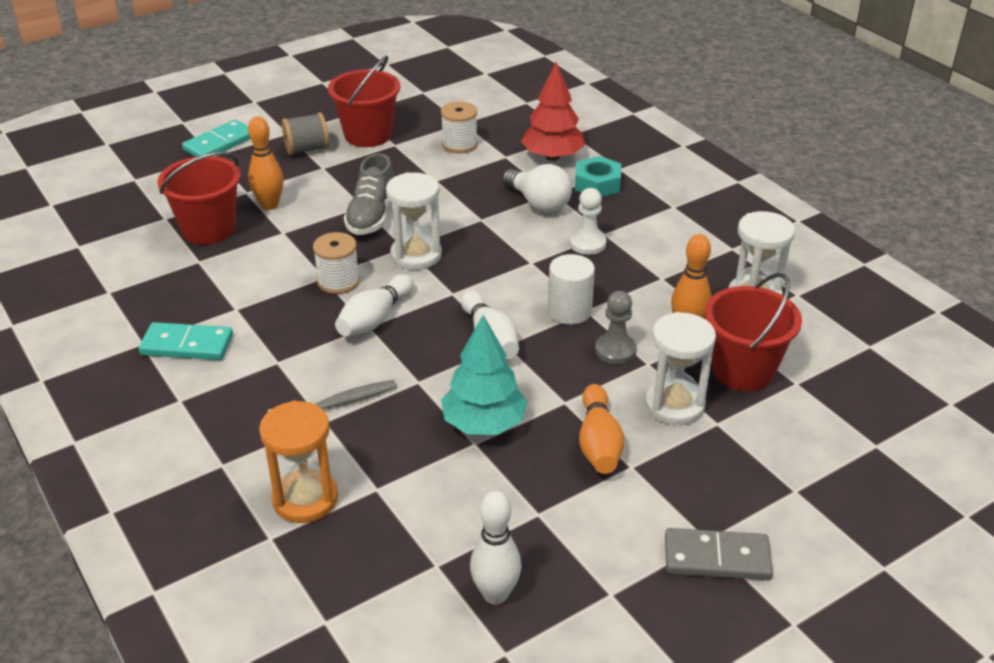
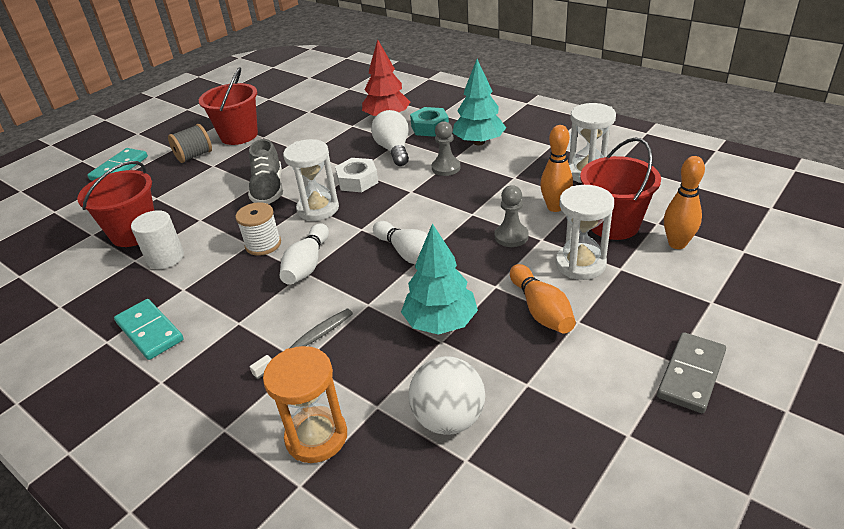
camera: 15 degrees left, 0 degrees up
(187, 345) = (149, 331): turquoise domino -> turquoise domino turned 60 degrees clockwise
(269, 205) = (180, 202): orange bowling pin -> orange bowling pin (677, 244)
(440, 522) = (448, 419): none -> white ball
(459, 144) = (313, 125): white spool -> none
(476, 232) = (357, 181): none -> white nut
(495, 594) = (532, 470): white bowling pin -> none
(538, 203) = (394, 150): white light bulb -> white light bulb turned 135 degrees counterclockwise
(569, 311) = (460, 218): white cylinder -> white cylinder (165, 258)
(587, 244) = (446, 168): white pawn -> grey pawn
(646, 220) = (479, 142): none -> turquoise tree
(717, 557) = (691, 374): grey domino -> grey domino turned 45 degrees counterclockwise

